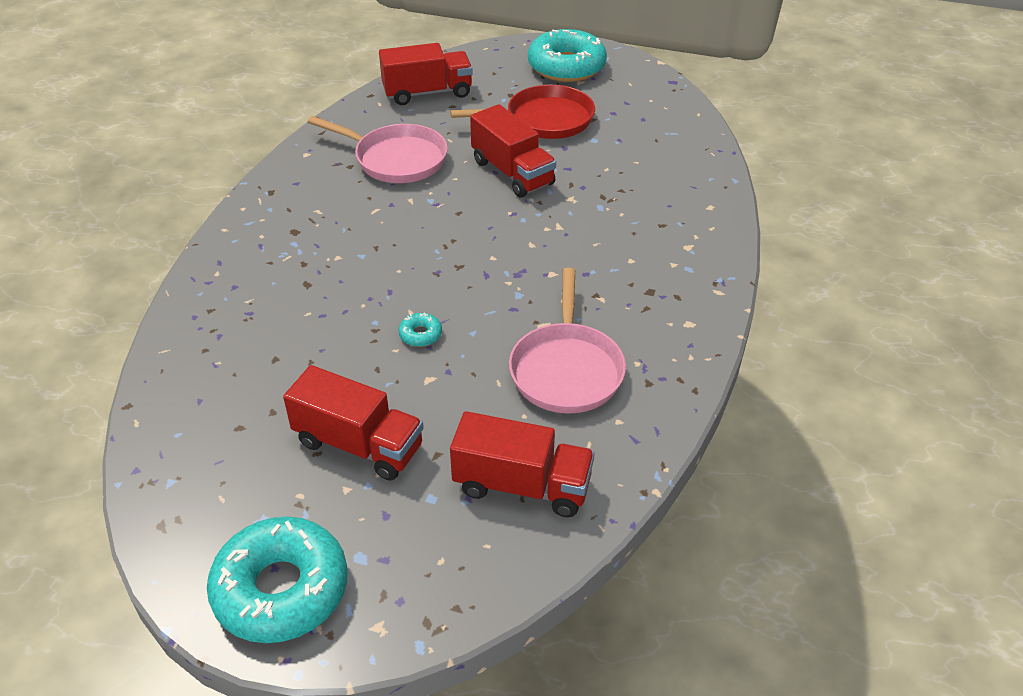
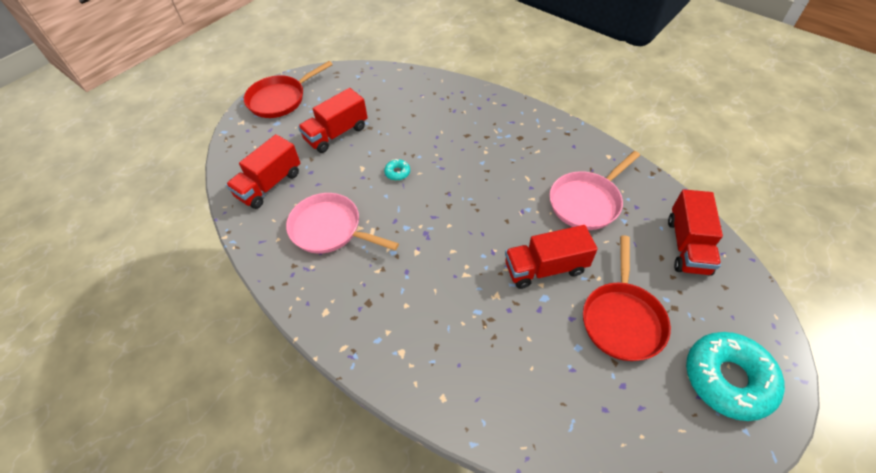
camera: 115 degrees right, 10 degrees up
(281, 589) = (280, 99): turquoise donut -> red pan

